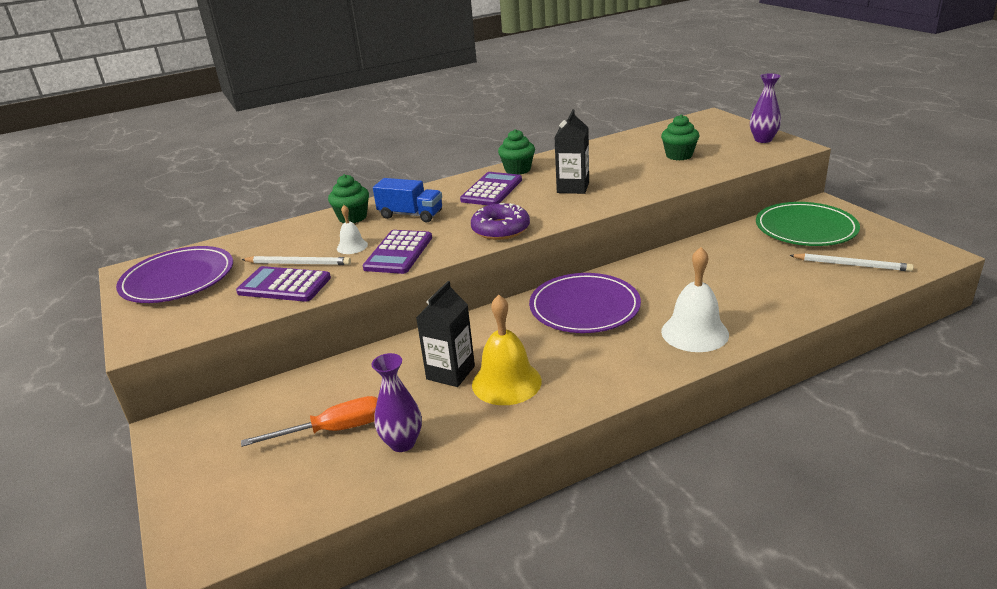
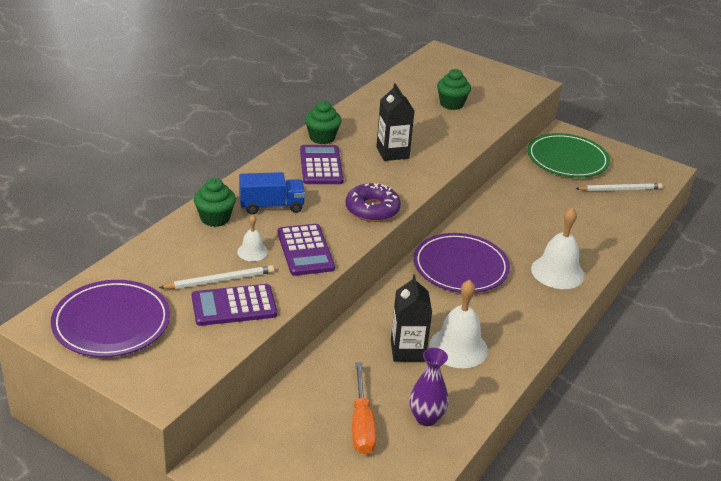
camera: 35 degrees left, 5 degrees up
(334, 430) = (361, 424): orange screwdriver -> orange screwdriver turned 135 degrees clockwise
(506, 382) = (458, 347): yellow bell -> white bell
(763, 140) = (505, 78): purple vase -> none

